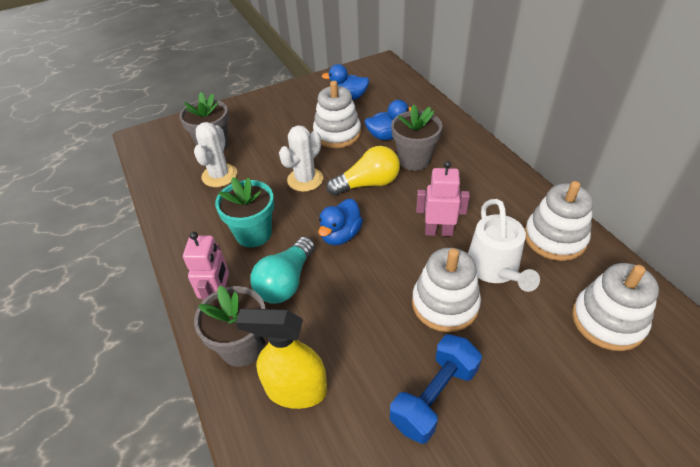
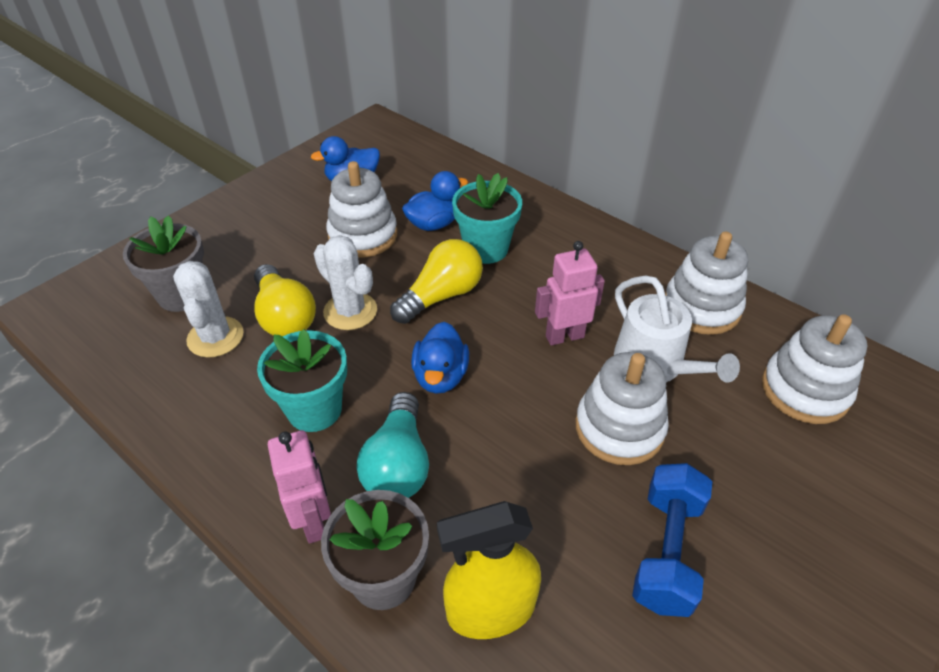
camera: 25 degrees left, 0 degrees up
(264, 173) = (284, 316): none -> yellow light bulb
(305, 179) = (350, 311): white cactus -> white cactus turned 60 degrees counterclockwise
(414, 160) = (486, 249): grey flower pot -> turquoise flower pot

